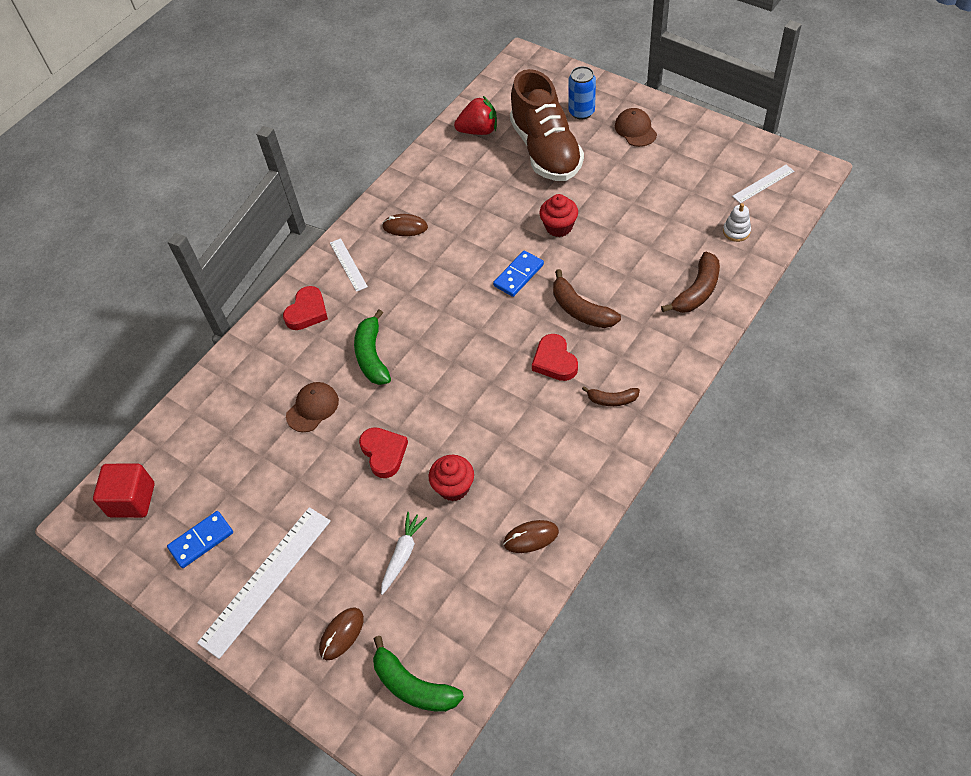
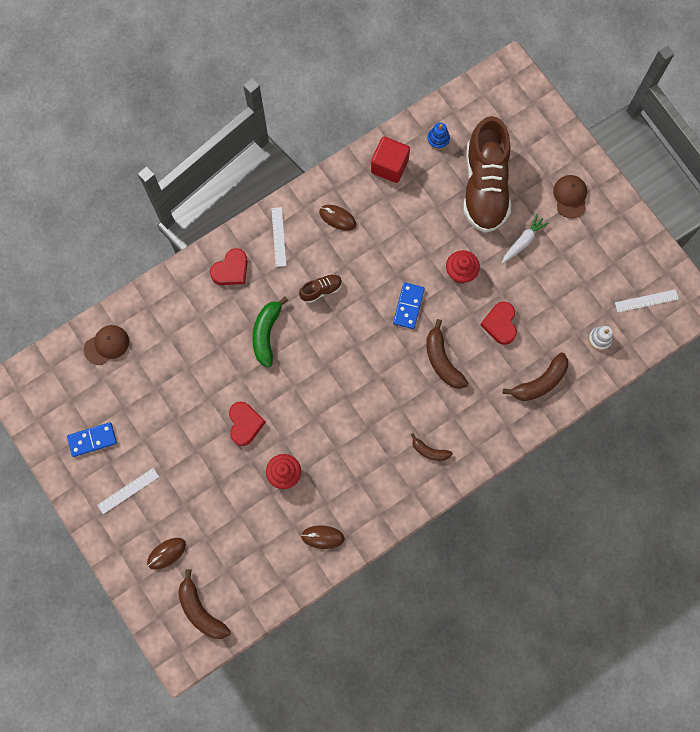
camera: 15 degrees right, 20 degrees up
(132, 500) = (52, 385): red cube -> red cube (389, 166)
(266, 580) = (128, 491): white ruler -> white ruler, size x0.52
(312, 408) = (206, 362): brown cap -> brown cap (106, 345)
(402, 555) = (228, 512): white carrot -> white carrot (523, 241)
(413, 686) = (201, 610): green banana -> brown banana
(416, 294) = (321, 290): none -> brown shoe
(478, 131) = (438, 139): red strawberry -> blue stacking toy
(518, 275) = (408, 306): blue domino -> blue domino turned 45 degrees counterclockwise
(554, 361) = (402, 398): red heart -> red heart (500, 324)
(581, 112) = (534, 157): blue can -> none

